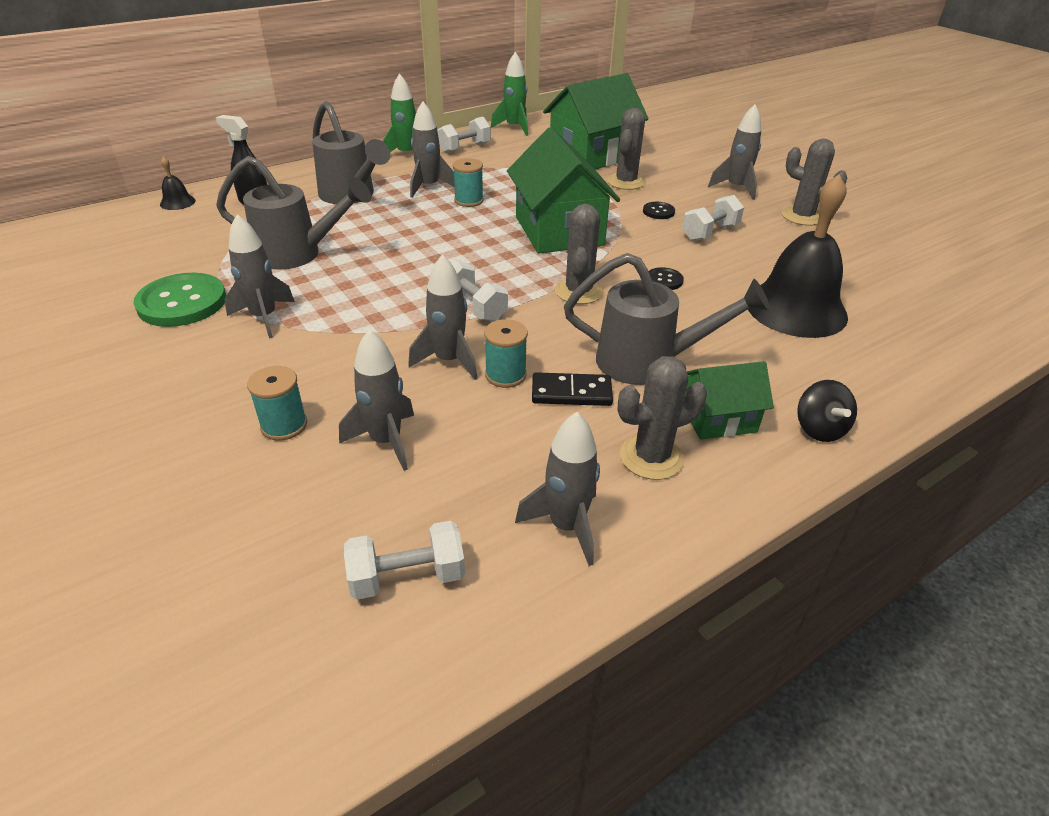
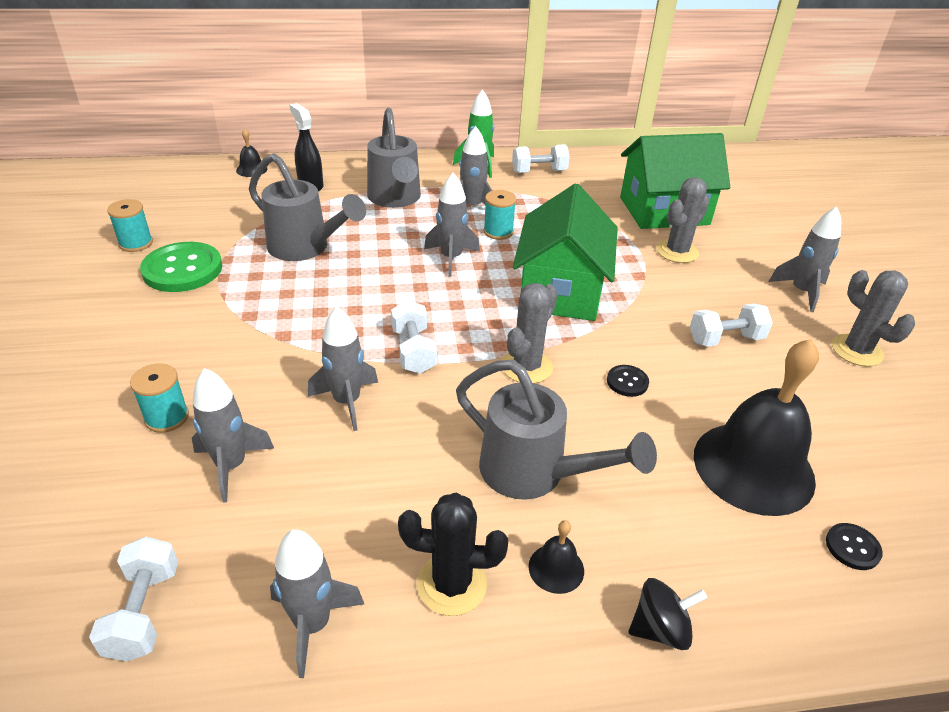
camera: 25 degrees right, 0 degrees up
(264, 317) = (231, 304): grey rocket -> grey rocket (451, 258)
(407, 577) = (144, 612): white dumbbell -> white dumbbell turned 75 degrees clockwise
(505, 375) = (385, 436): turquoise spool -> turquoise spool (136, 243)
(514, 128) = (607, 159): green rocket -> none
(571, 393) = (431, 479): black domino -> none
(651, 457) = (451, 584): grey cactus -> black cactus
(658, 212) = (686, 297): black button -> black button (852, 547)
(718, 418) = (556, 568): green house -> black bell
(819, 429) = (660, 629): black spinning top -> black spinning top turned 120 degrees counterclockwise

